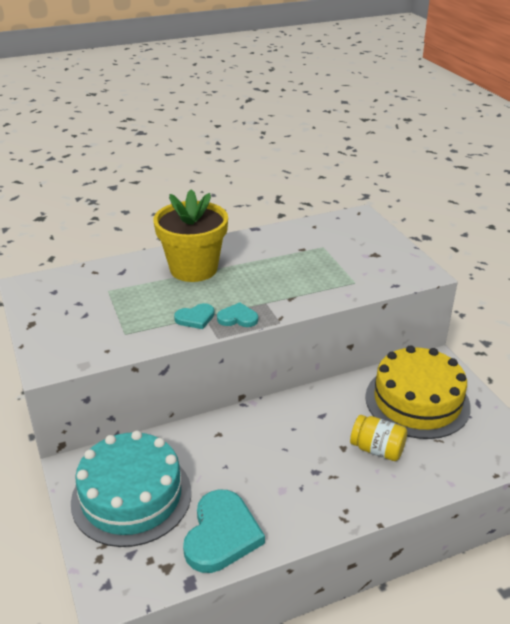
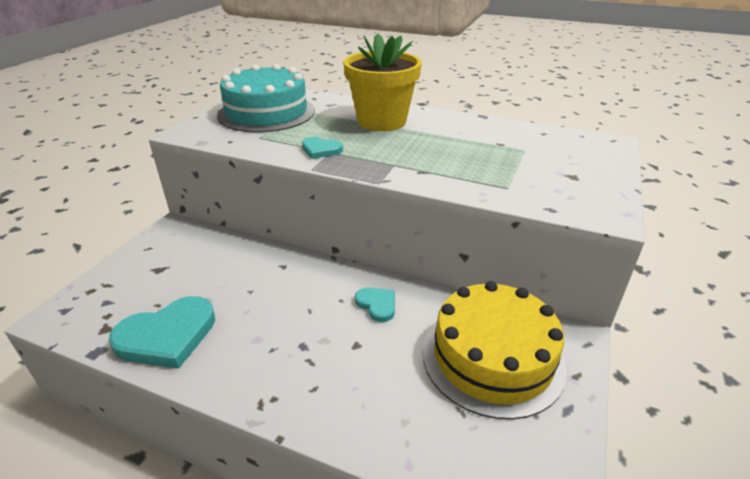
camera: 45 degrees right, 0 degrees up
(131, 496) = (168, 267): turquoise cake -> turquoise cake (266, 112)
(238, 318) = (351, 164): turquoise heart -> turquoise heart (377, 305)
(377, 449) = (383, 370): yellow jar -> none

